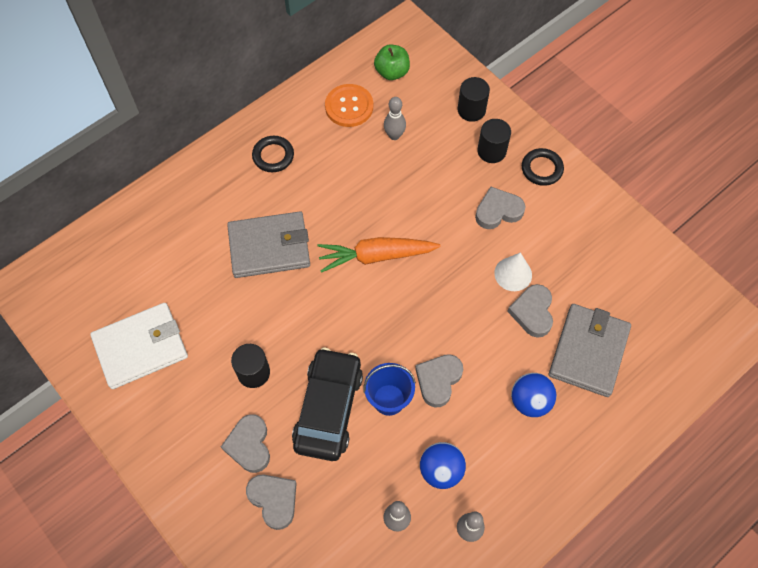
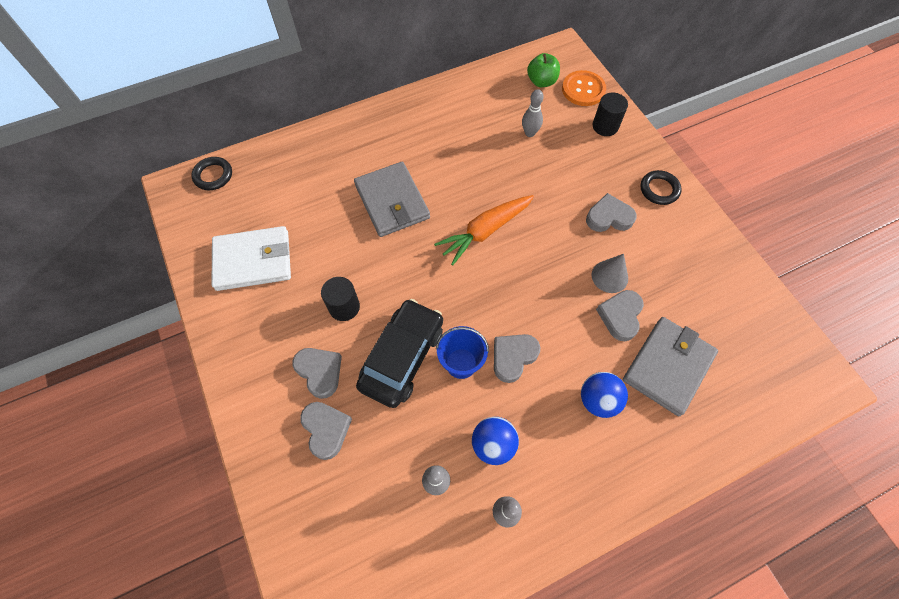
camera: 15 degrees right, 0 degrees up
(249, 445) = (320, 372): grey heart -> grey heart turned 135 degrees clockwise
(269, 247) = (392, 202): grey wallet -> grey wallet turned 60 degrees clockwise
(273, 156) = (418, 128): black ring -> black ring (213, 175)
(349, 106) = (496, 101): orange button -> orange button (583, 89)
(376, 256) = (485, 231): orange carrot -> orange carrot turned 45 degrees counterclockwise
(491, 151) = (615, 164): black cylinder -> none
(513, 274) = (609, 276): white cone -> grey cone

